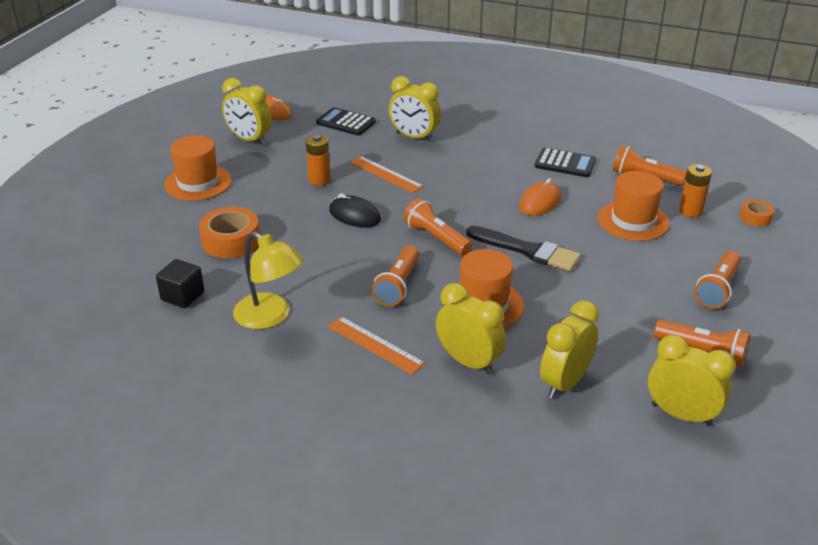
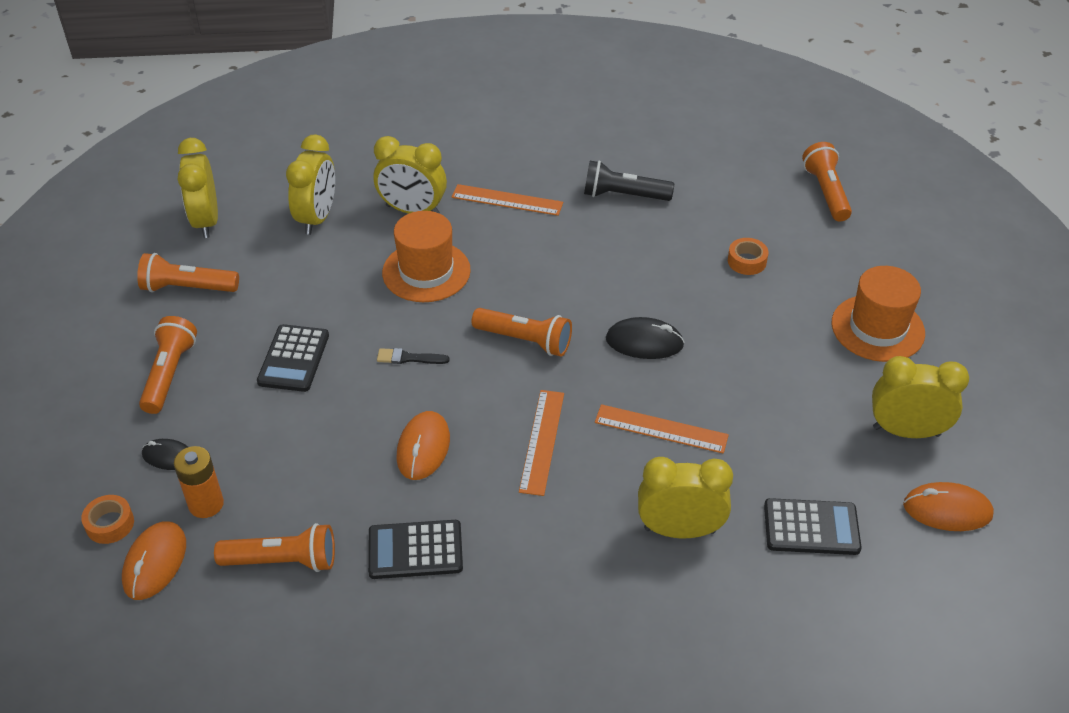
camera: 155 degrees right, 10 degrees up
(182, 296) = (724, 189): black cube -> none
(231, 241) = (747, 261): orange tape -> orange tape, size x0.56
(270, 317) = (623, 195): yellow lamp -> black flashlight
(319, 180) = (737, 386): orange battery -> none
(398, 285) = (527, 266): orange flashlight -> orange flashlight (826, 192)
(463, 187) = (542, 441): none -> orange ruler
(527, 250) = (409, 358): black brush -> black brush, size x0.48
(615, 273) = (293, 359): none -> black calculator
(633, 221) = (286, 455): orange hat -> none
(681, 415) = (206, 221): yellow clock -> yellow clock turned 75 degrees clockwise
(717, 240) = (168, 456): none -> black mouse
(724, 194) = (155, 563): none -> orange mouse

